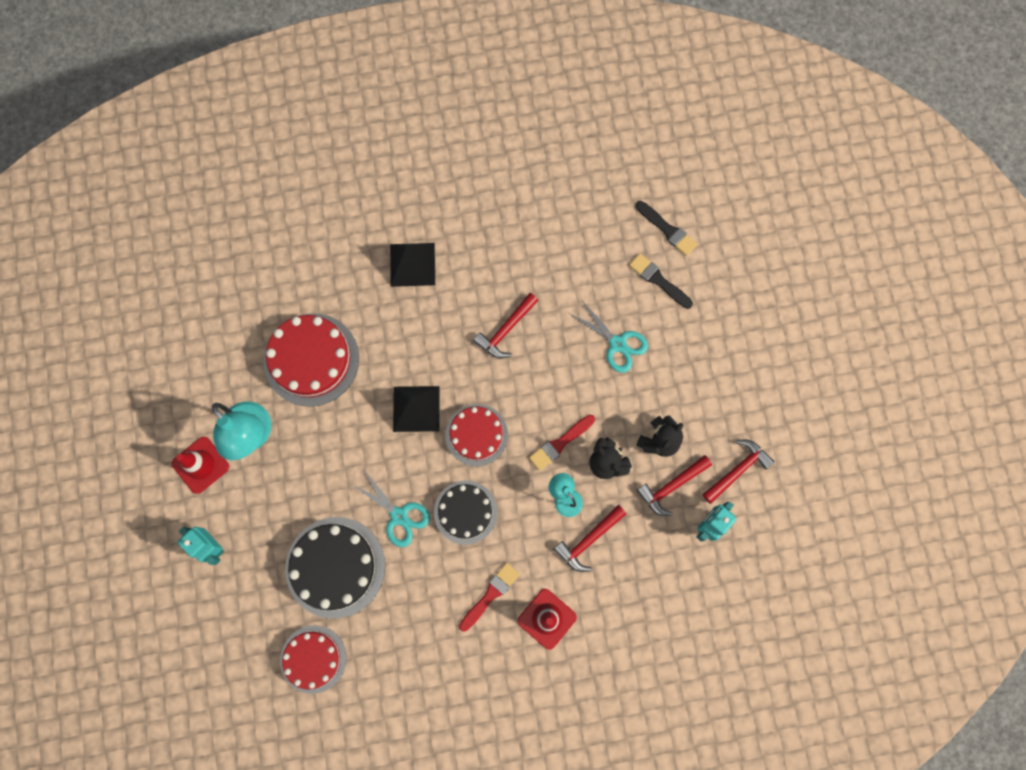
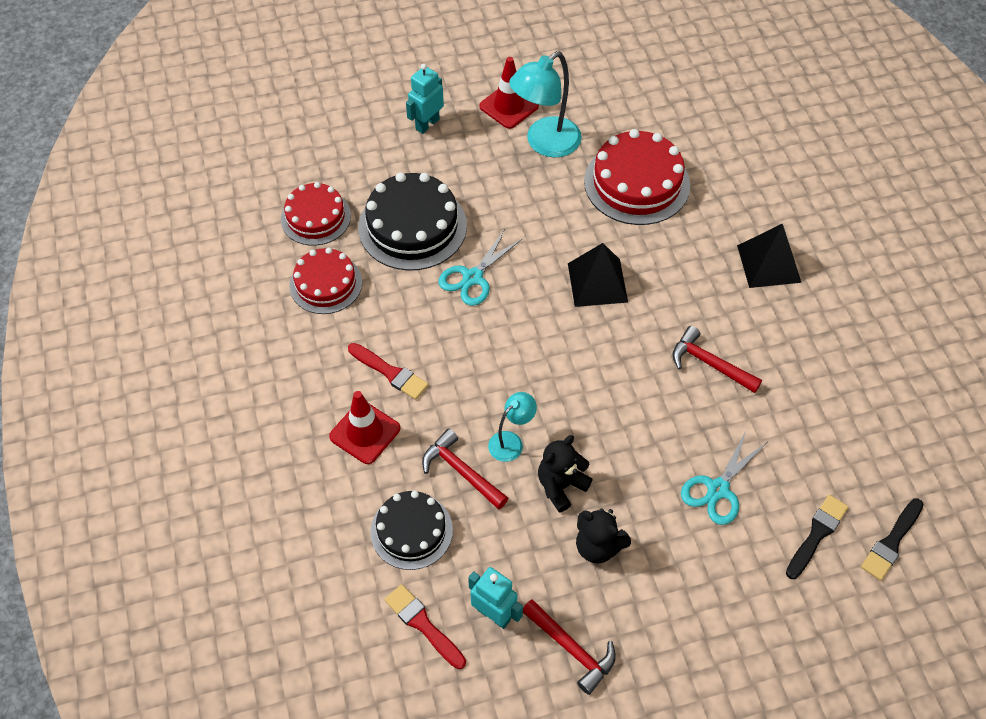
camera: 85 degrees right, 20 degrees down
(465, 512) = (483, 340): black cake -> black cake (411, 531)
(476, 435) = (575, 344): red cake -> red cake (326, 284)
(560, 443) = (578, 432): red brush -> red brush (423, 625)
(671, 486) = (539, 565): red hammer -> none

